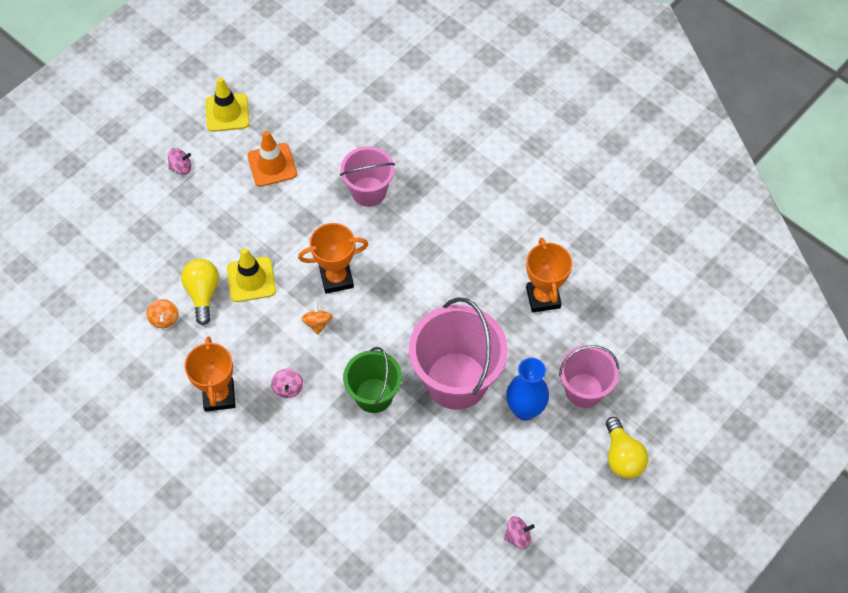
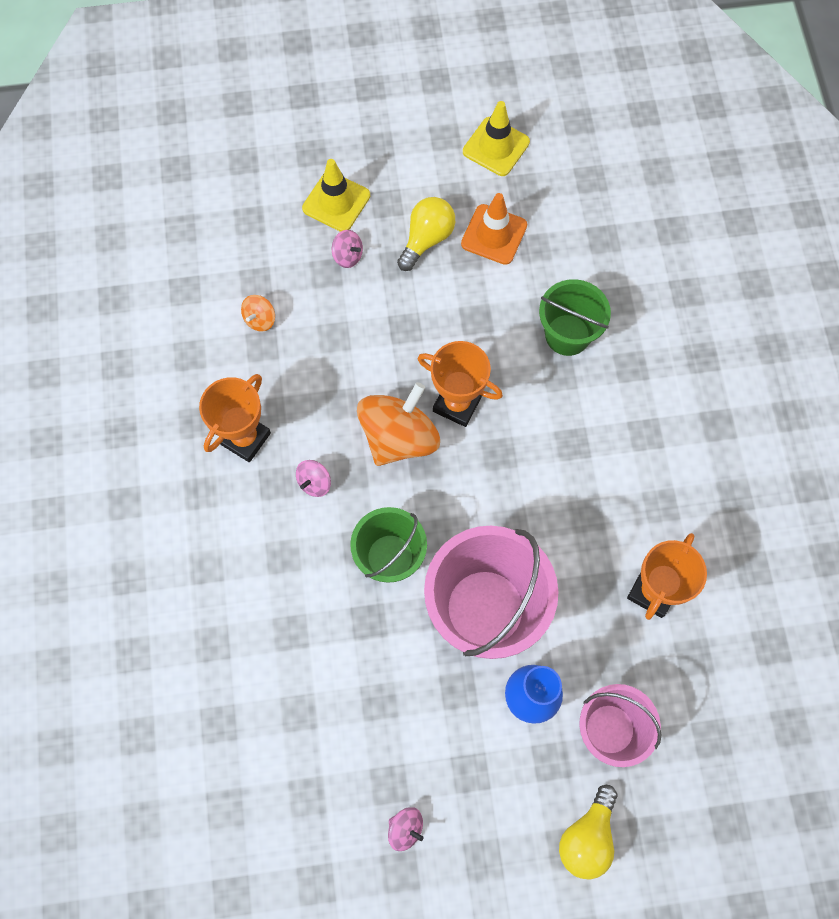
camera: 40 degrees right, 10 degrees up
(181, 167) = (404, 173): pink spinning top -> pink spinning top (348, 256)
(203, 293) = (317, 321): yellow light bulb -> yellow light bulb (427, 239)
(251, 279) = (373, 341): yellow traffic cone -> yellow traffic cone (336, 202)
(317, 323) = (399, 437): orange spinning top -> orange spinning top, size x2.27
(368, 191) = (567, 335): pink bucket -> green bucket

